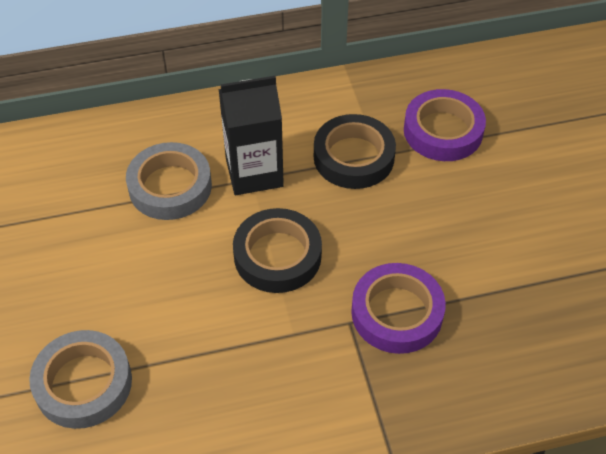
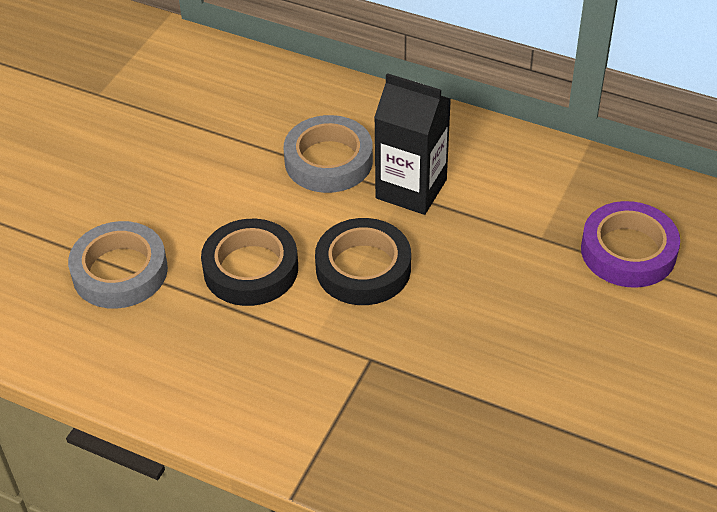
camera: 40 degrees right, 5 degrees down
(353, 157) = (515, 226): black tape -> black tape (251, 269)
(397, 313) = (420, 377): purple tape -> none

